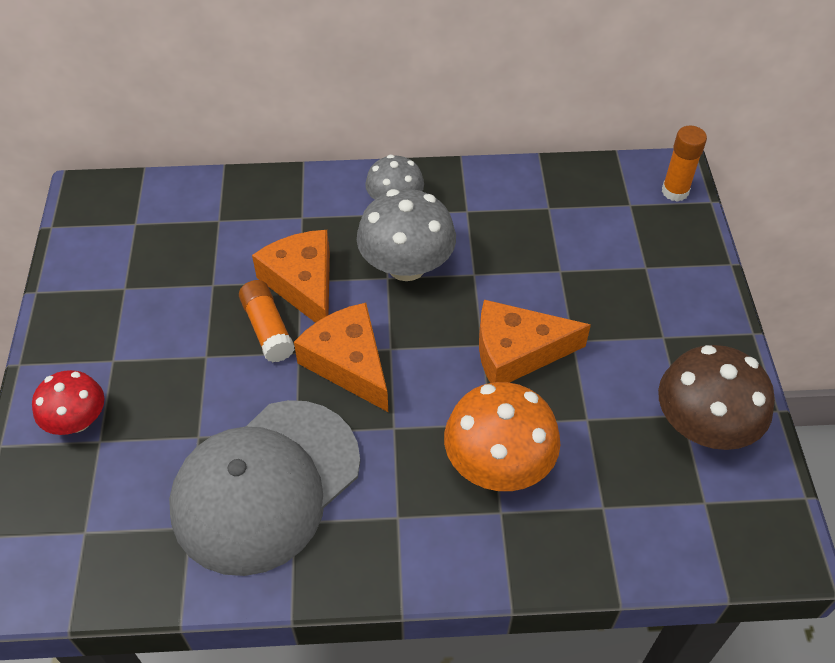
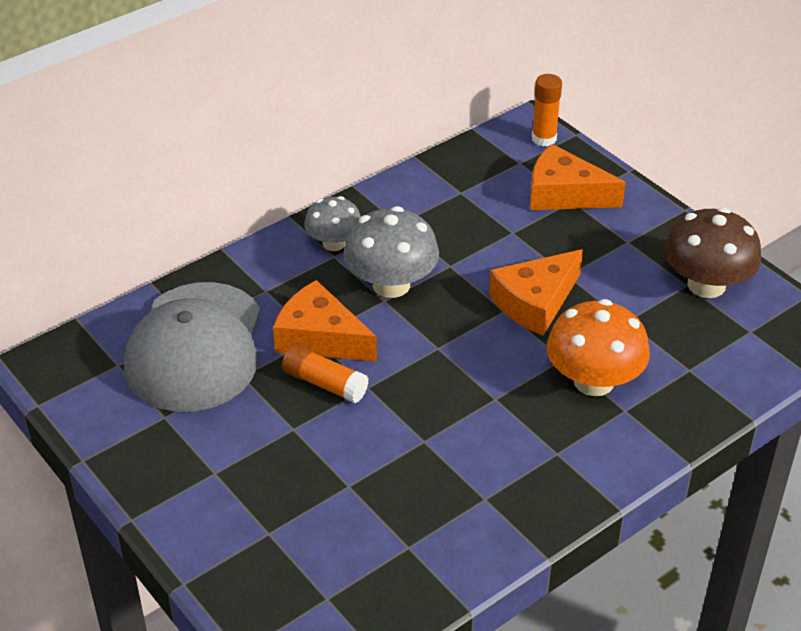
camera: 35 degrees left, 10 degrees down
(77, 420) = (233, 529): red mushroom -> none
(266, 485) = (438, 487): grey cap -> grey cap (195, 347)
(348, 363) = (416, 374): orange cheese -> orange cheese (564, 194)

